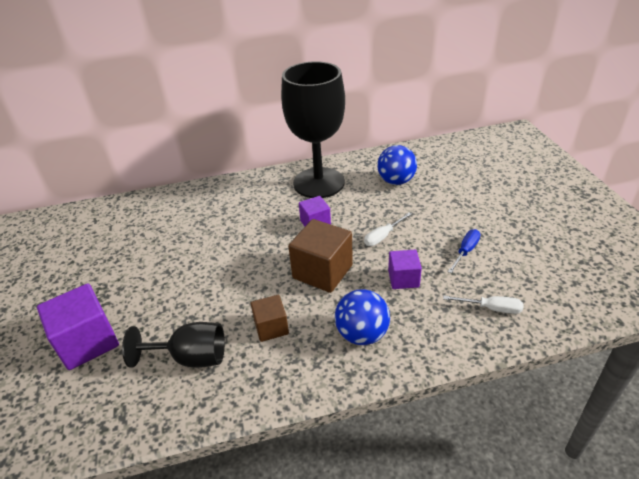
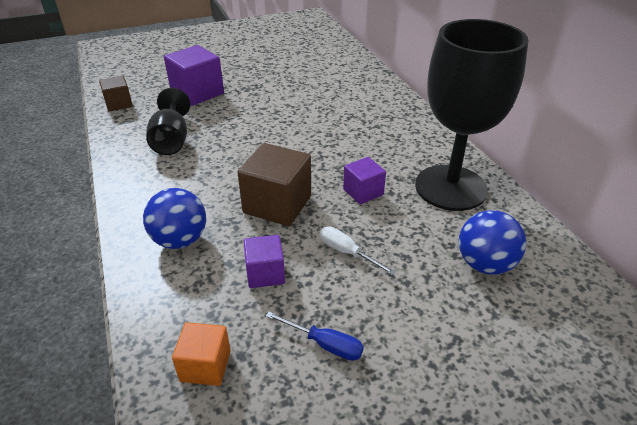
camera: 80 degrees right, 0 degrees up
(271, 327) = (199, 178): brown cube -> brown cube (119, 104)
(491, 308) = (205, 366): white screwdriver -> orange cube

